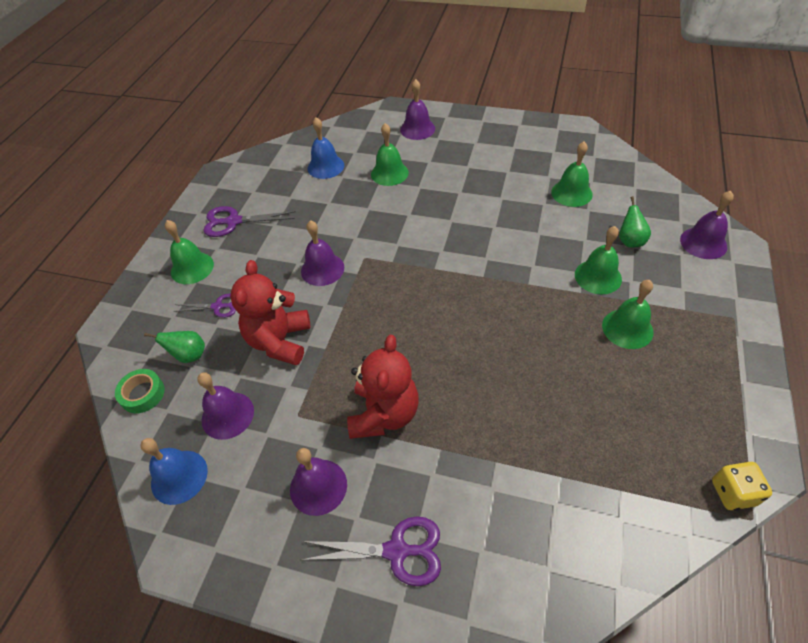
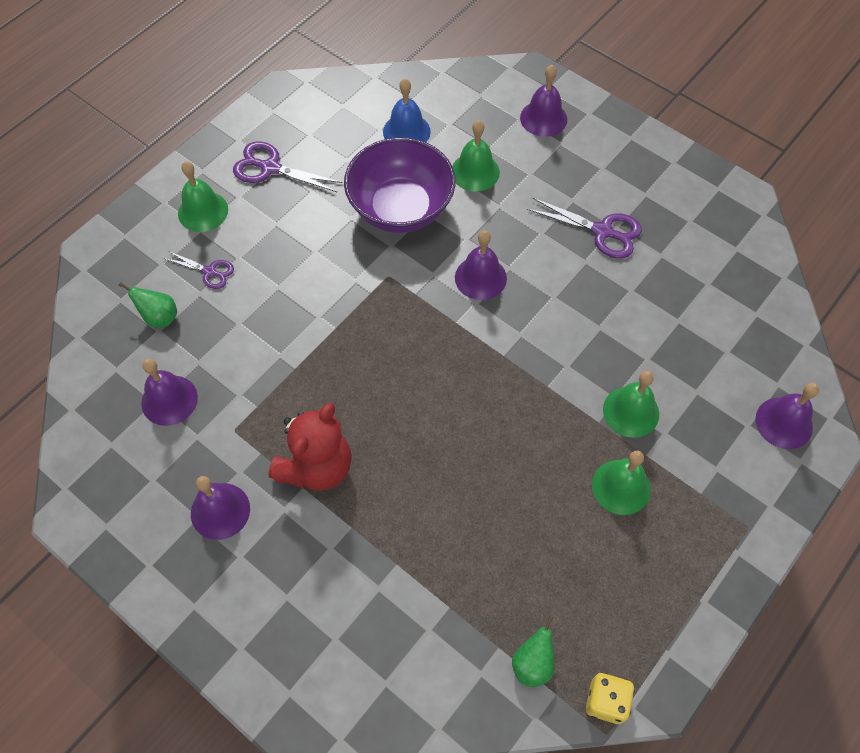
camera: 20 degrees right, 10 degrees up
(142, 394) = (100, 341): green tape -> none
(179, 476) = (101, 443): blue bell -> none
(280, 341) = (253, 340): red teddy bear -> none
(322, 269) = (336, 271): purple bell -> purple bell (480, 277)
(348, 212) = (401, 208): none -> purple bowl
(396, 551) = (260, 603): purple scissors -> purple scissors (602, 231)
(571, 193) = (673, 289): green bell -> none
(630, 241) = (698, 383): green pear -> green pear (532, 663)

